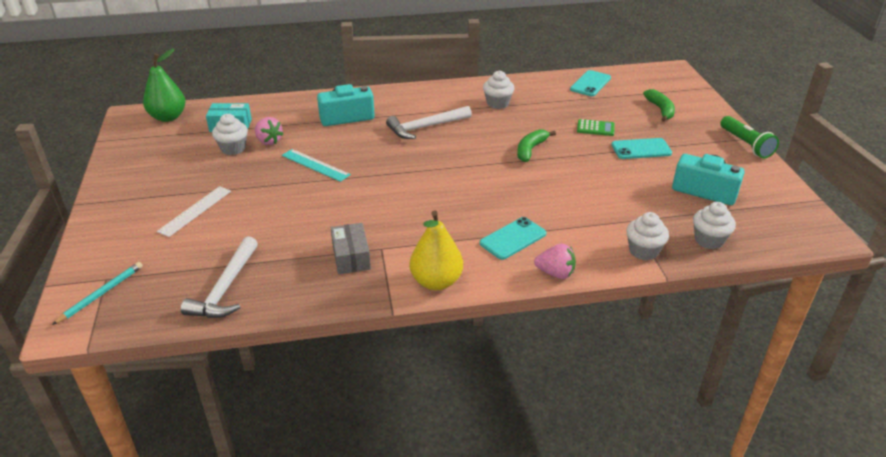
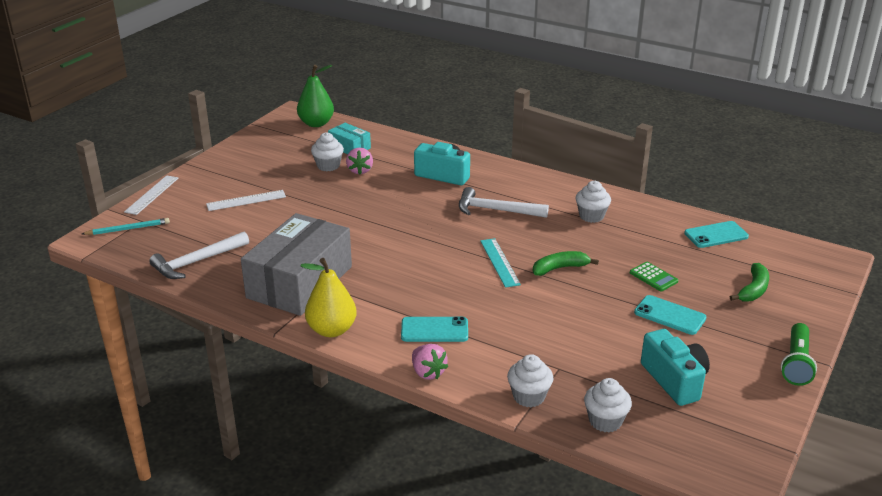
camera: 40 degrees right, 5 degrees down
(81, 249) = (152, 195): none -> white ruler
(315, 165) = (368, 203): turquoise ruler -> turquoise ruler (499, 262)
(351, 257) = (299, 282): grey box -> grey box, size x2.15

